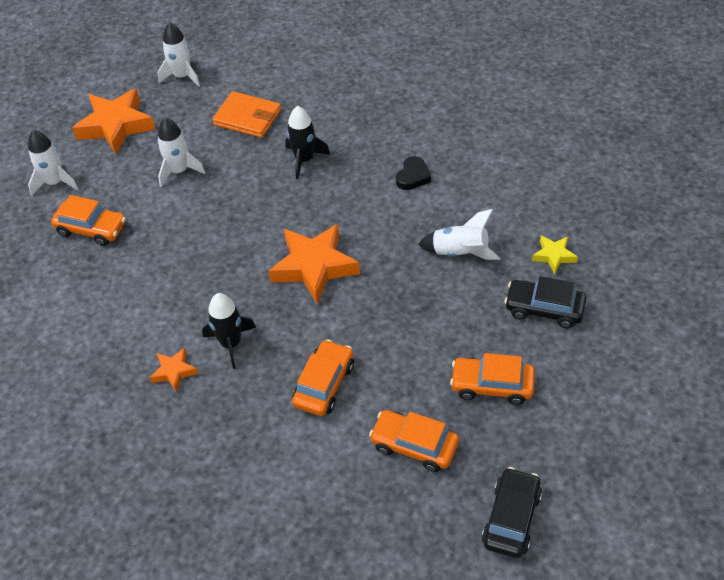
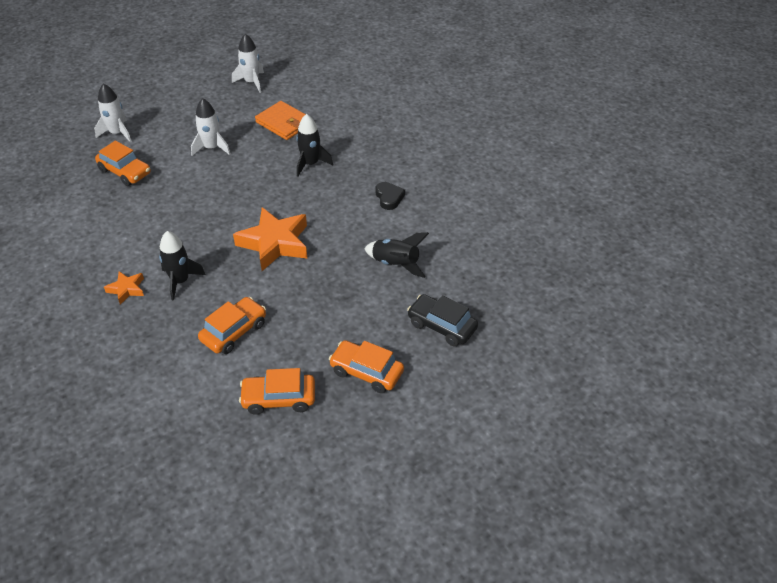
camera: 15 degrees right, 5 degrees down
(116, 126) = (183, 105): orange star -> none
(413, 176) = (389, 198): black heart -> black heart turned 60 degrees counterclockwise
(414, 445) = (279, 399): orange car -> orange car turned 45 degrees counterclockwise
(460, 252) = (395, 264): white rocket -> black rocket
(511, 518) = (326, 479): black car -> none
(554, 256) = (472, 288): yellow star -> none

